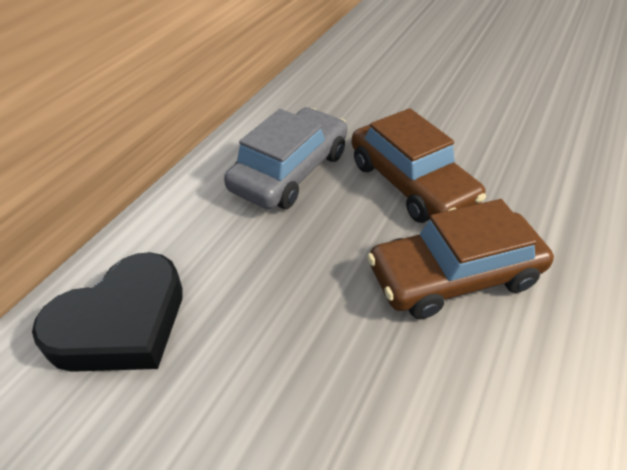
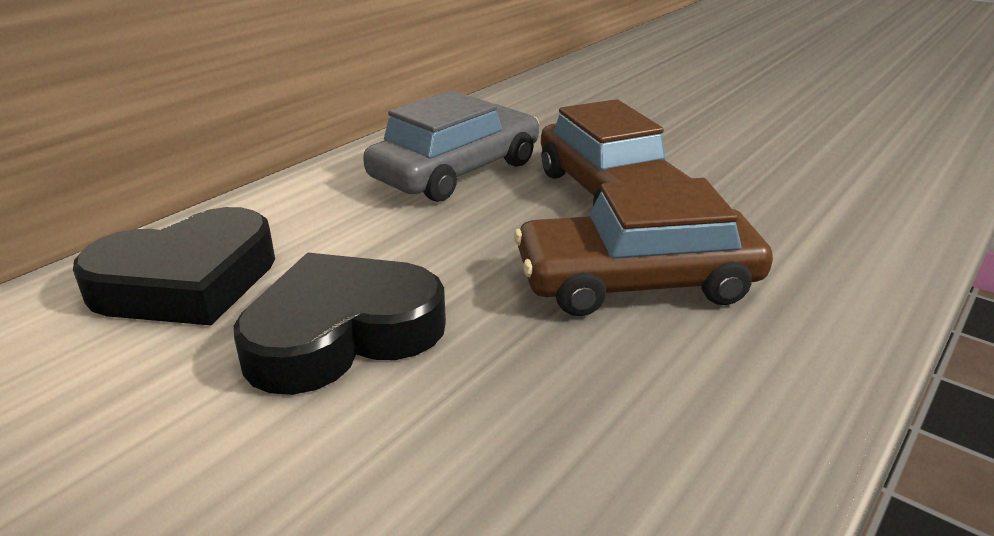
camera: 10 degrees right, 15 degrees down
(260, 362) = (342, 333): none -> black heart

